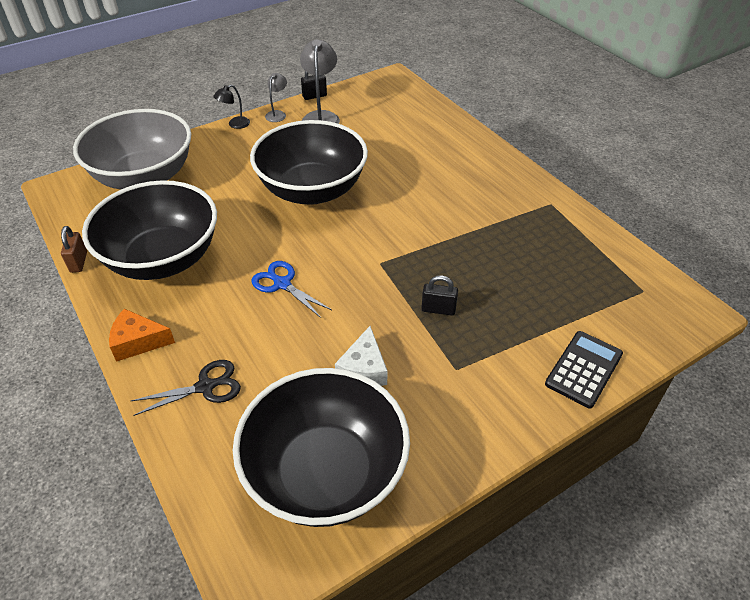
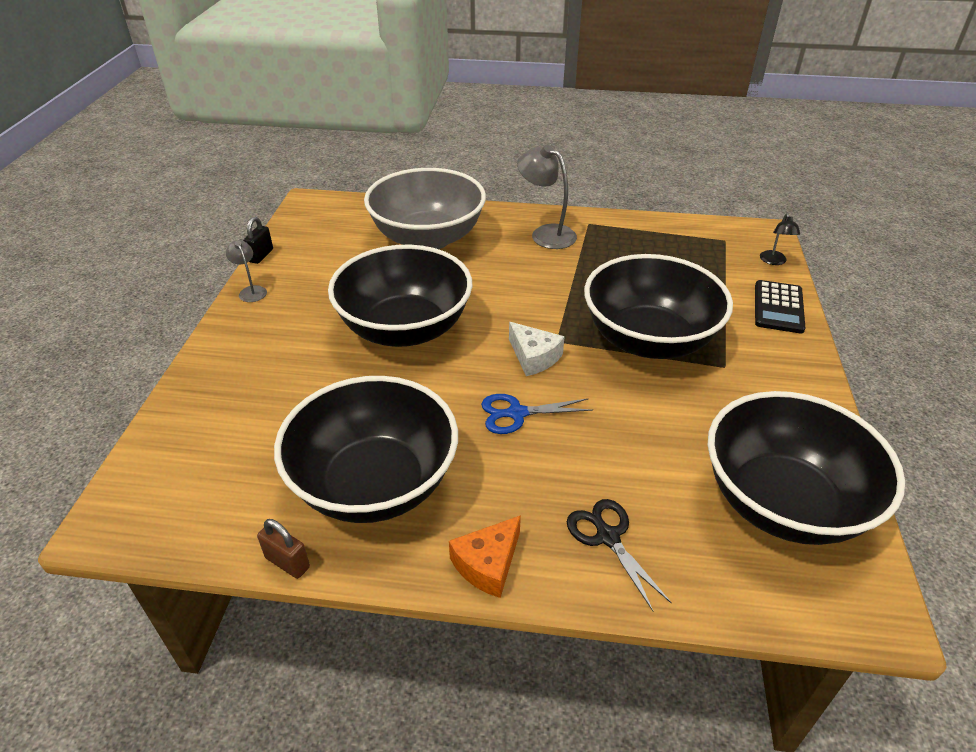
camera: 50 degrees left, 5 degrees down
(144, 177) = (208, 435): grey bowl -> grey bowl (427, 238)
(206, 386) = (607, 536): black scissors -> black scissors turned 45 degrees counterclockwise
(235, 124) = (221, 326): black lamp -> black lamp (774, 261)
(321, 117) = (301, 268): grey lamp -> grey lamp (546, 234)
(363, 369) = (679, 417): white cheese -> white cheese (534, 357)
(438, 309) = (648, 340): black padlock -> black bowl
(584, 369) = (778, 307): black calculator -> black calculator turned 150 degrees counterclockwise

